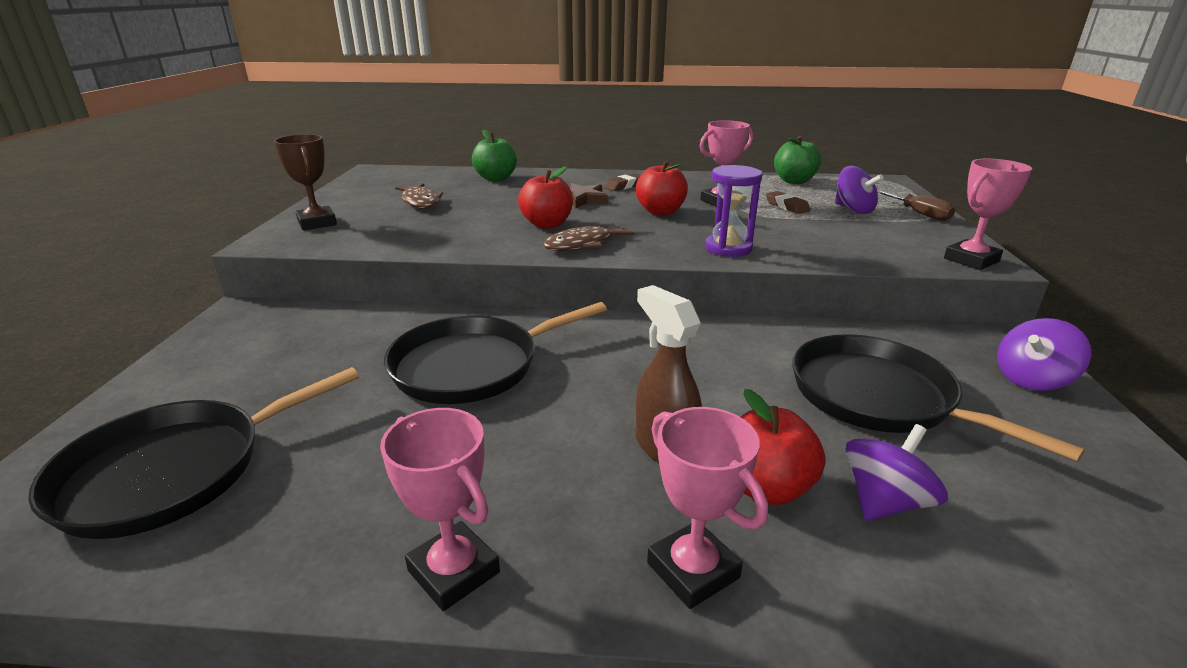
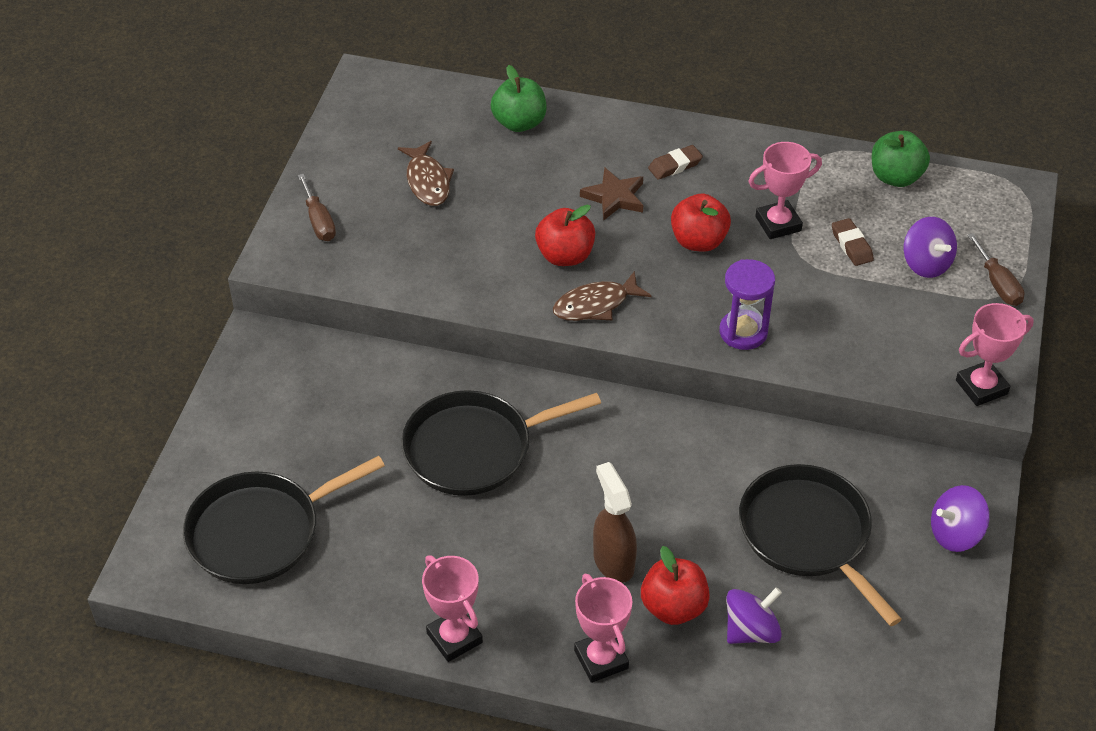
camera: 10 degrees right, 20 degrees up
(317, 223) = (319, 221): brown trophy -> brown screwdriver

